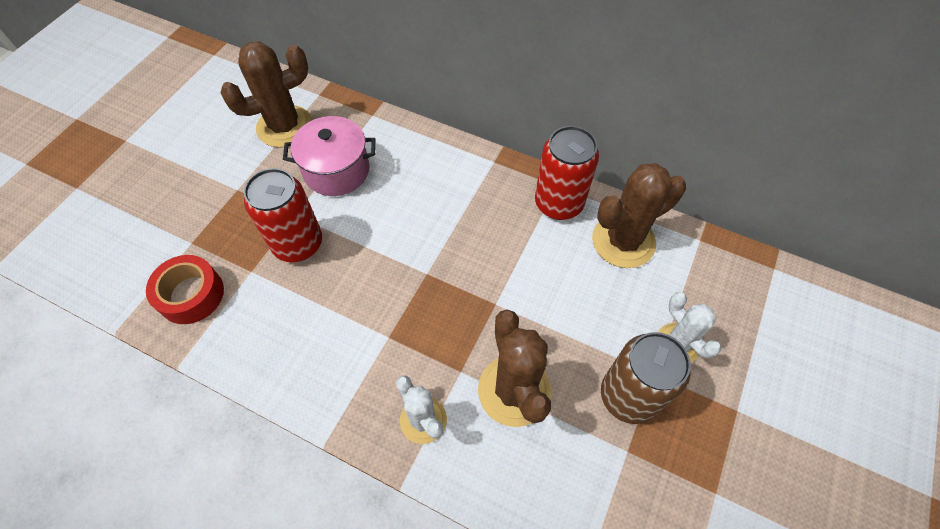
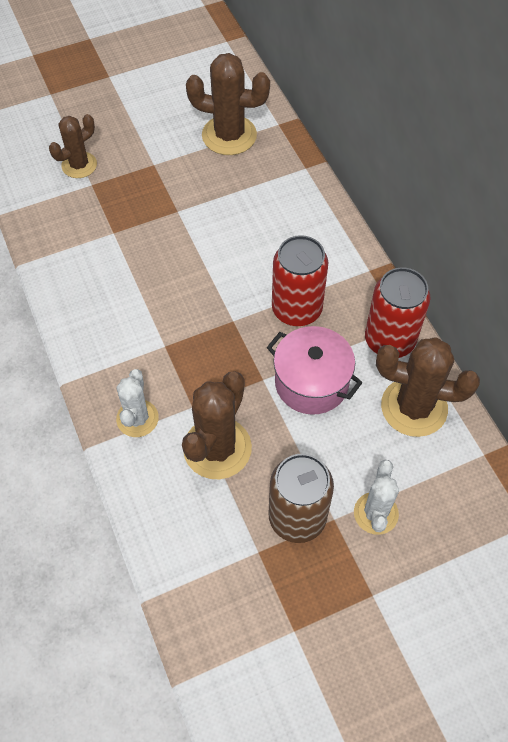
camera: 40 degrees right, 0 degrees up
(163, 233) = (79, 165): none -> brown cactus
(191, 295) = (62, 222): red tape -> none
(298, 244) = (161, 234): red can -> red can (297, 309)
(336, 170) = (237, 196): pink pot -> pink pot (311, 383)

